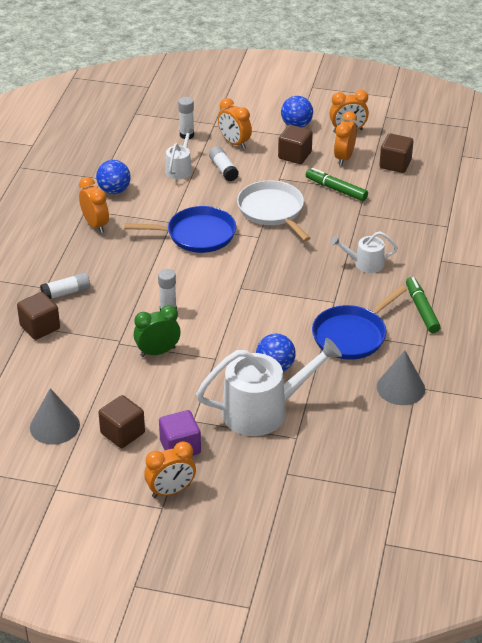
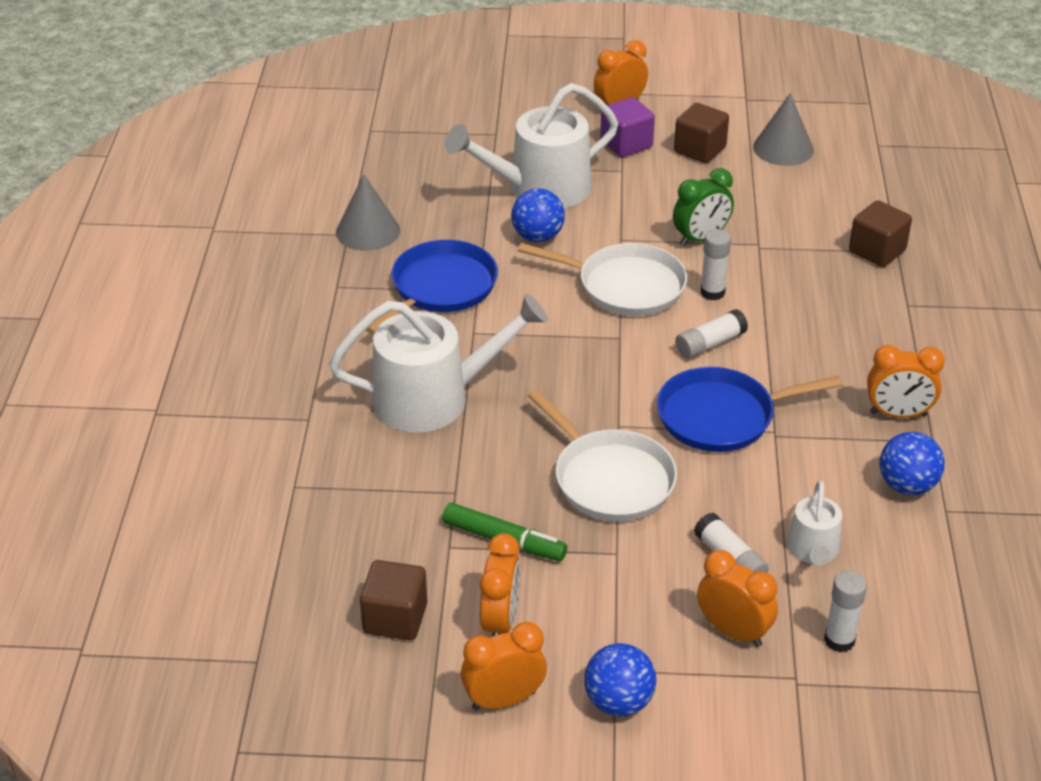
camera: 170 degrees right, 0 degrees up
(66, 292) = (872, 300): white glue stick -> white glue stick (710, 344)
(95, 225) = (898, 414): orange clock -> orange clock turned 45 degrees counterclockwise
(224, 322) = (626, 286): none -> white pan
(294, 155) = (601, 614): brown cube -> none
(365, 263) = (433, 398): white watering can -> white watering can, size x1.96
(421, 309) = (340, 335): green marker -> none

